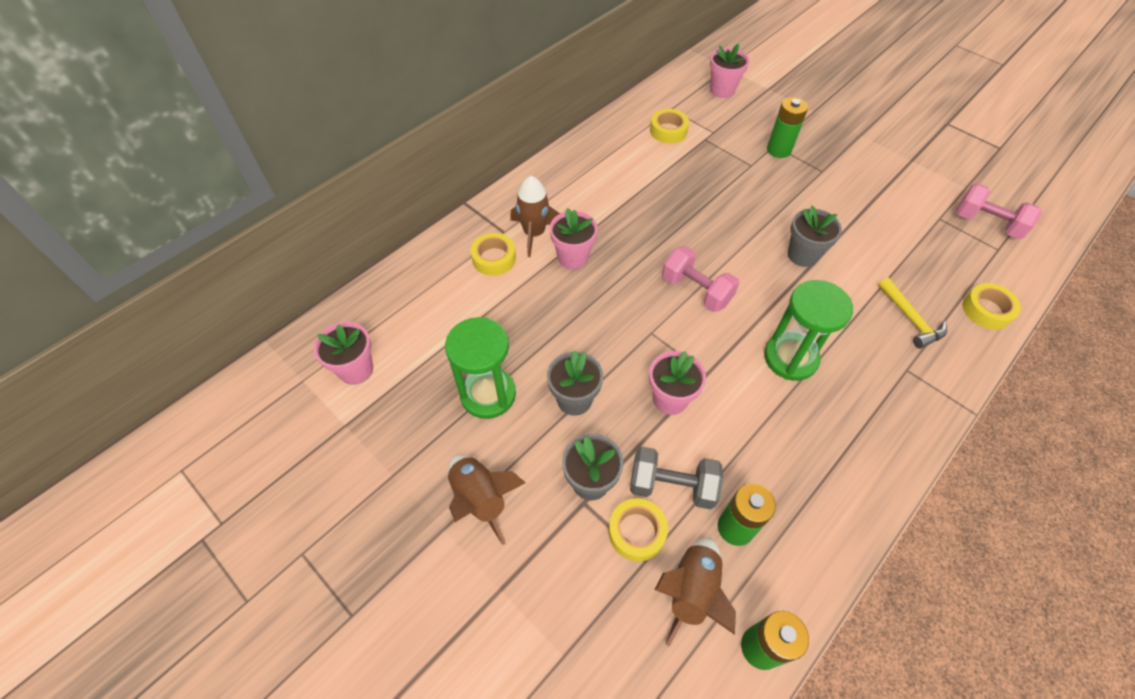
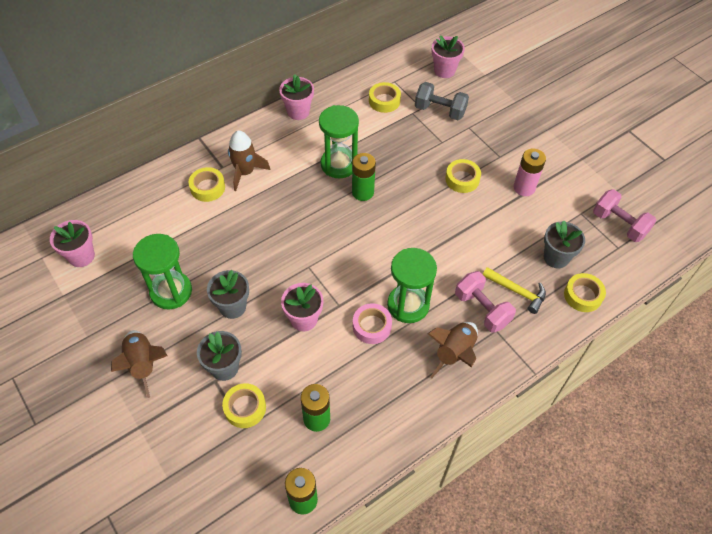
camera: 10 degrees right, 0 degrees up
(573, 257) = (269, 197): pink flower pot -> pink flower pot (298, 112)
(643, 207) = (339, 164): none -> green hourglass
(672, 486) = (282, 381): grey dumbbell -> grey dumbbell (440, 111)
(691, 591) = (269, 454): brown rocket -> brown rocket (454, 353)
(696, 290) = (355, 240): pink dumbbell -> pink dumbbell (482, 309)
(757, 392) = (372, 326): none -> pink tape
(779, 150) = (470, 132): green battery -> green battery (362, 192)
(791, 202) = (462, 179): none -> yellow tape
(802, 255) = (452, 225): grey flower pot -> grey flower pot (556, 257)
(864, 200) = (524, 188): none -> pink battery
(910, 319) = (517, 292): yellow hammer -> yellow hammer turned 45 degrees counterclockwise

